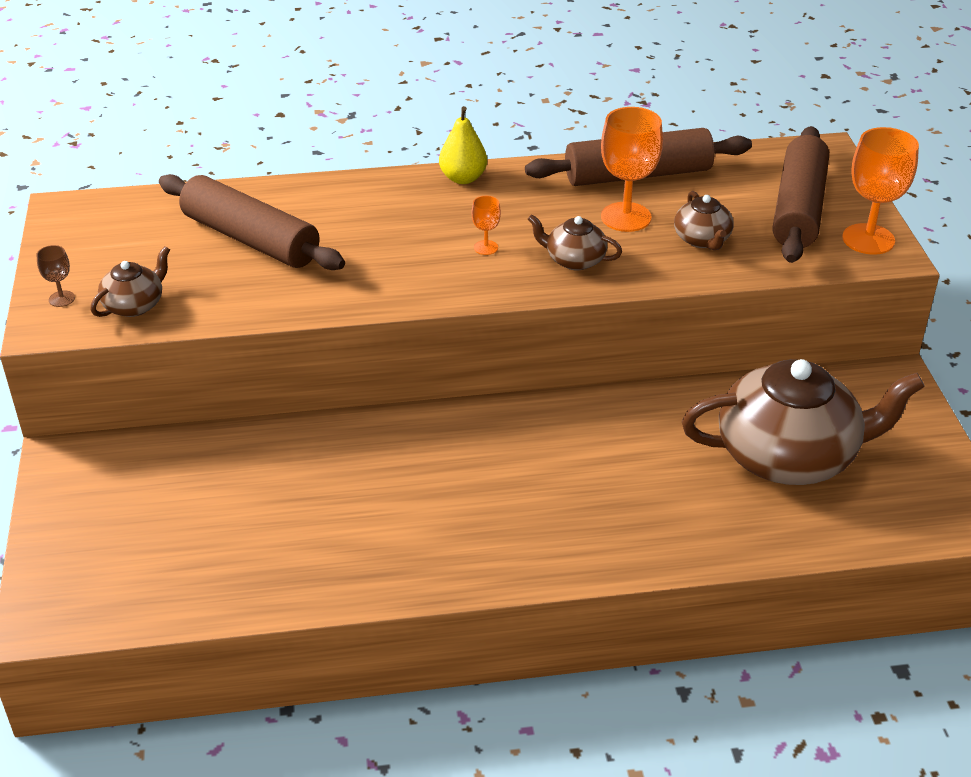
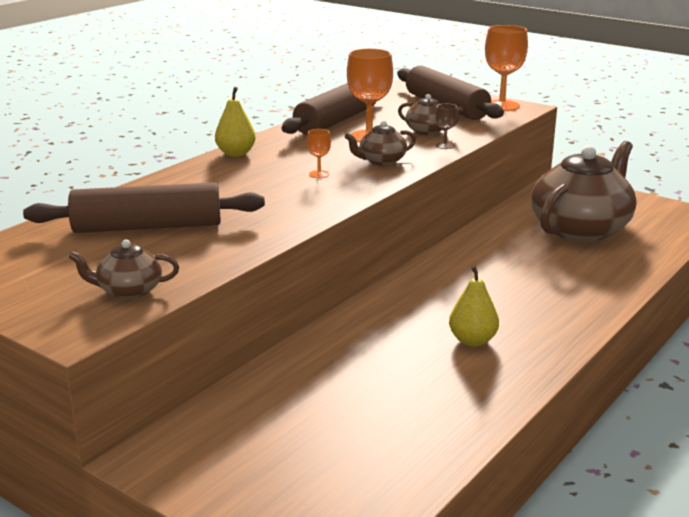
camera: 45 degrees left, 15 degrees down
(62, 299) = (54, 313): brown goblet -> brown goblet (444, 146)
(134, 305) = (129, 291): brown teapot -> brown teapot turned 90 degrees counterclockwise
(439, 515) = (472, 341): none -> yellow pear

